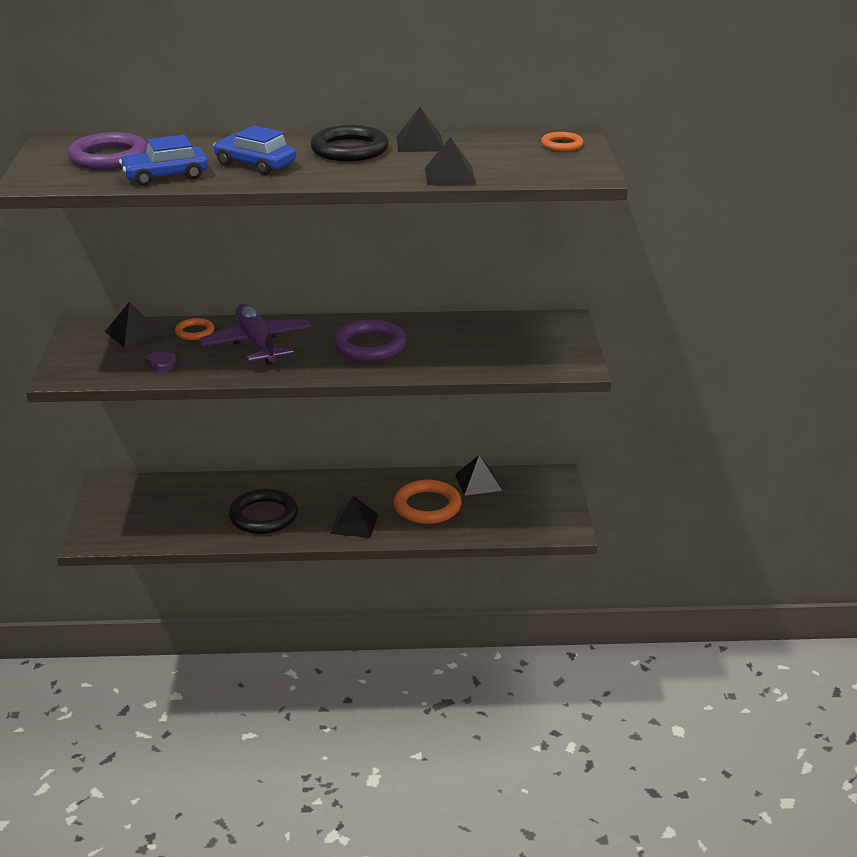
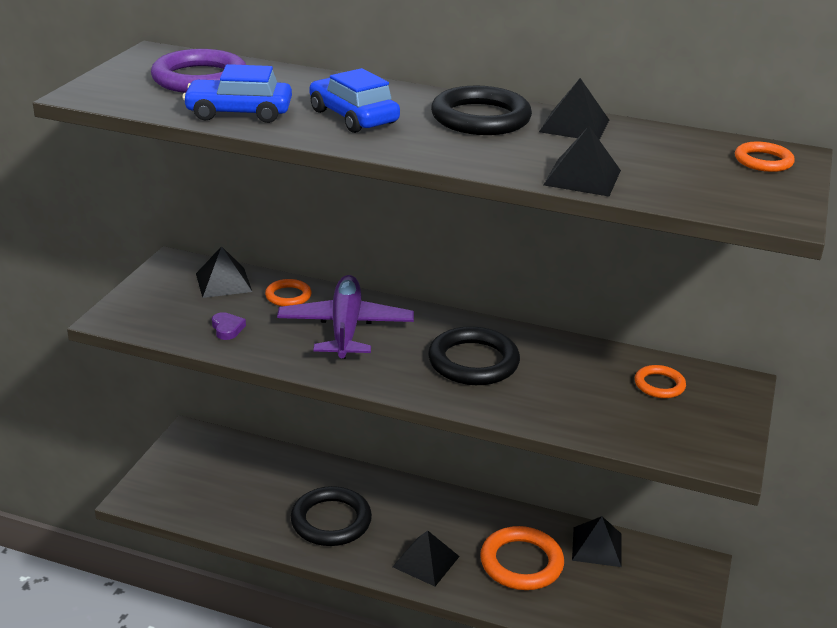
camera: 20 degrees right, 0 degrees up
(370, 346) = (473, 362): purple ring -> black ring
(512, 332) = (659, 385): none -> orange ring

